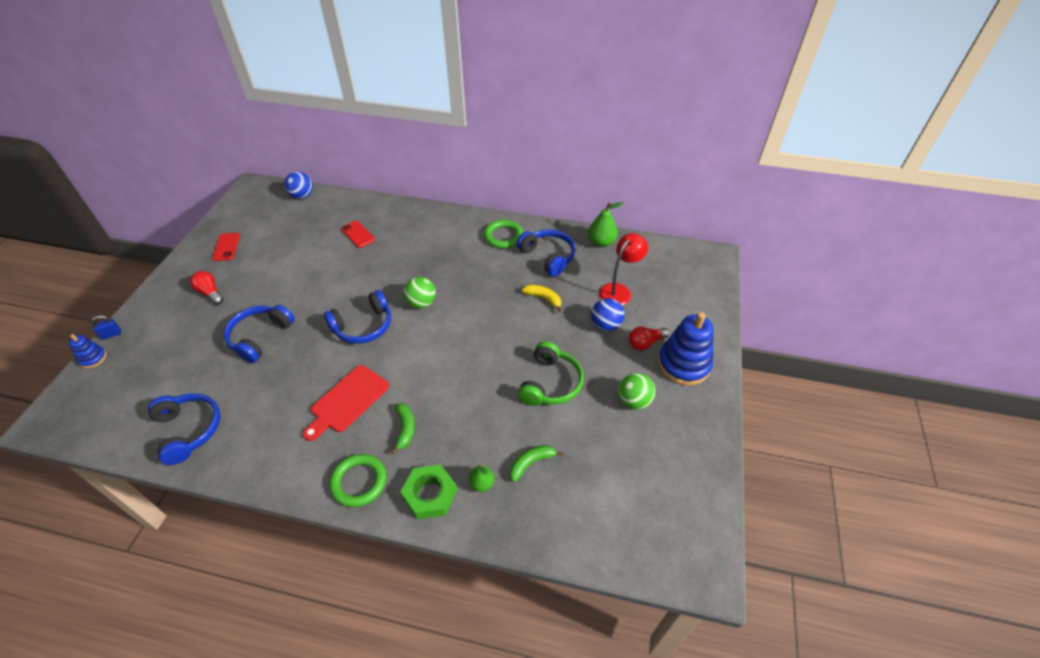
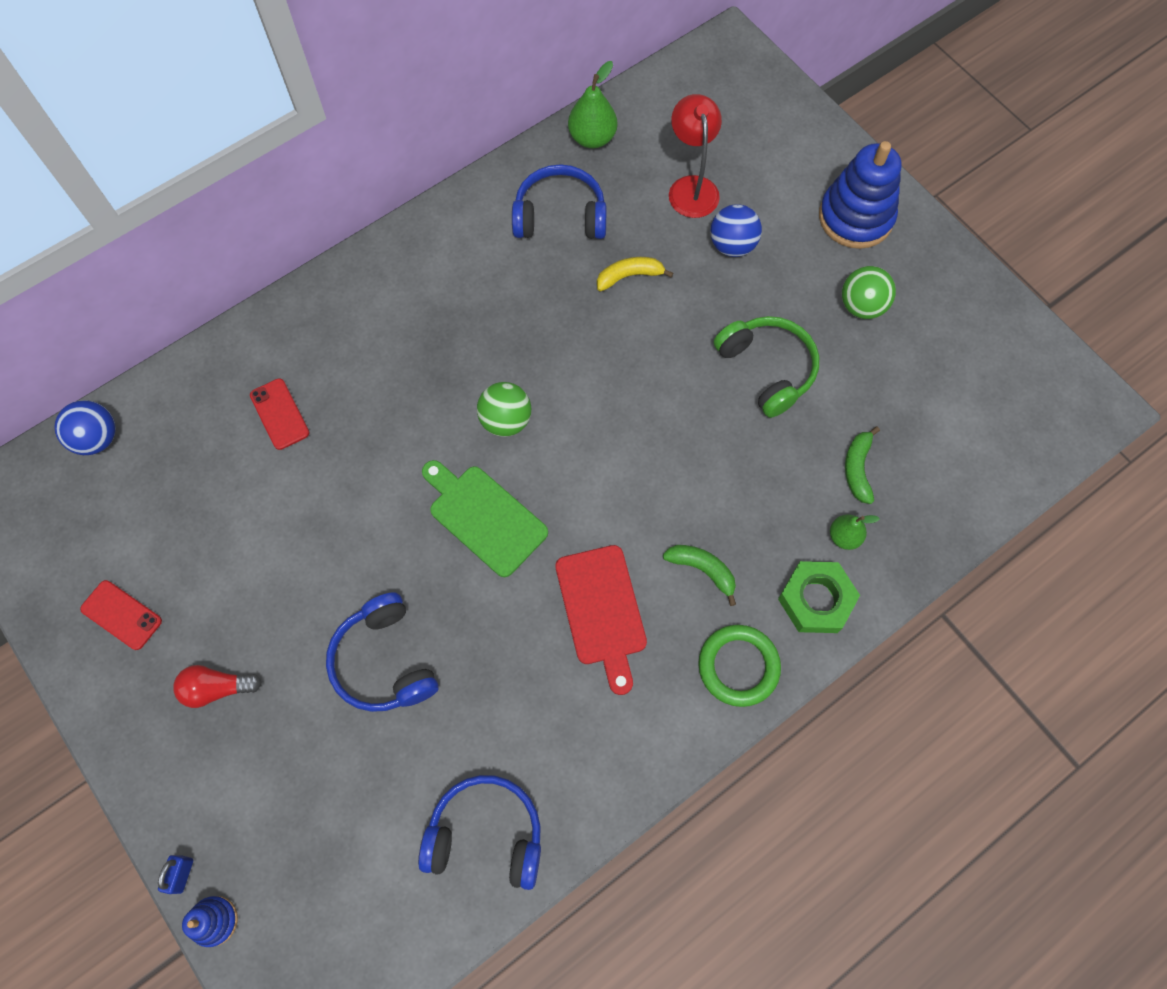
camera: 50 degrees left, 20 degrees up
(358, 234) = (279, 414): red phone -> red phone turned 60 degrees clockwise
(363, 326) = (484, 517): blue headphones -> green cutting board
(503, 236) = (470, 237): green ring -> none
(645, 343) = (794, 228): red light bulb -> none

